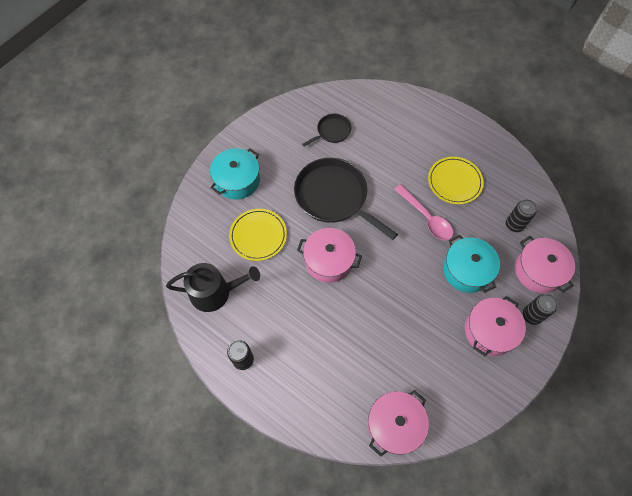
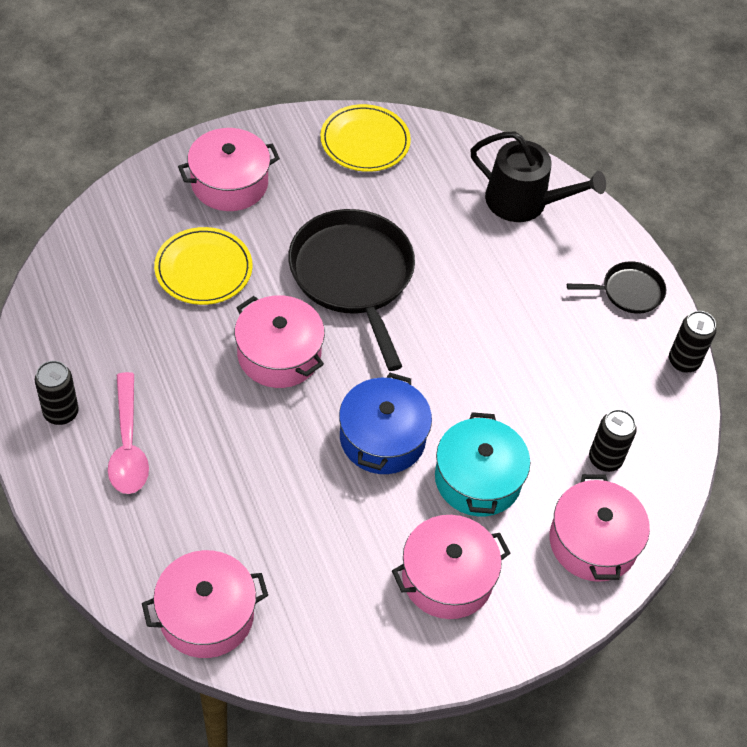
camera: 25 degrees right, 10 degrees down
(215, 292) = (88, 308): black watering can -> black watering can (524, 202)
(237, 180) = (229, 183): turquoise pot -> pink pot
(332, 131) = (419, 188): black pan -> black pan (628, 291)
(409, 276) = (382, 438): none -> blue pot
(426, 217) = (472, 376): pink spoon -> pink spoon (128, 445)
(454, 181) = (557, 351): yellow plate -> yellow plate (365, 141)
(531, 315) = (531, 595): black can -> black can (683, 361)

